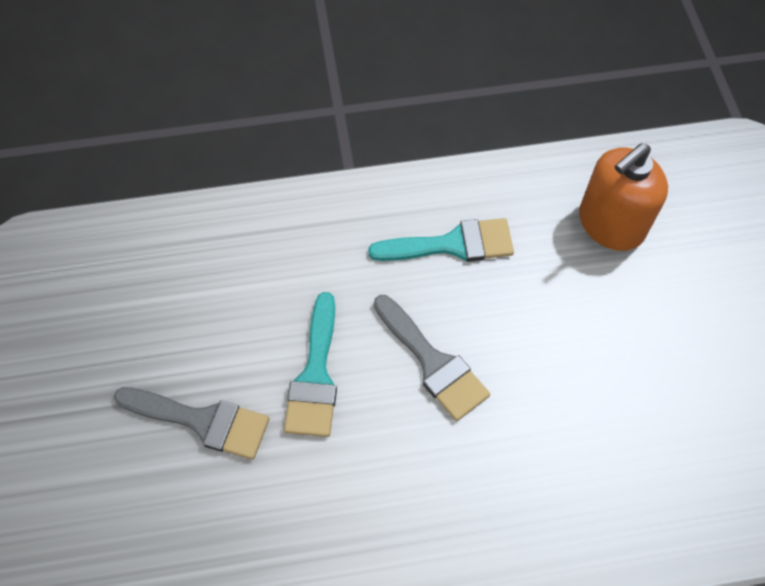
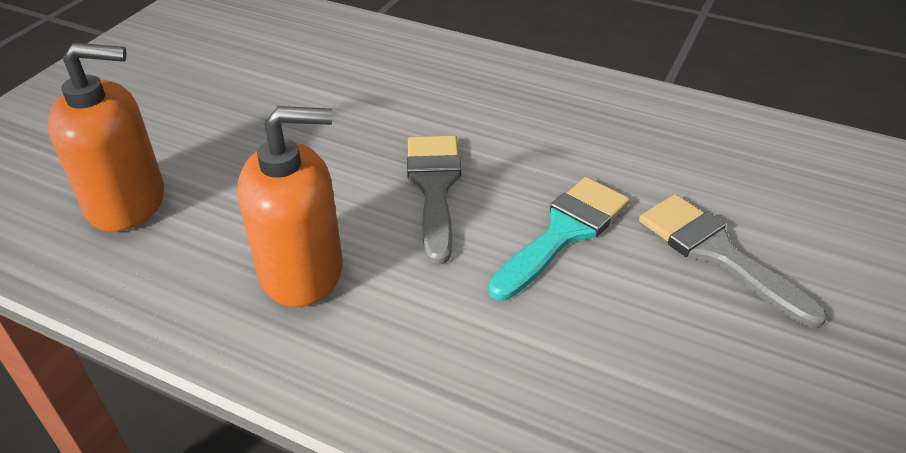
camera: 145 degrees left, 20 degrees down
(452, 244) = (302, 271): turquoise brush -> orange soap dispenser

